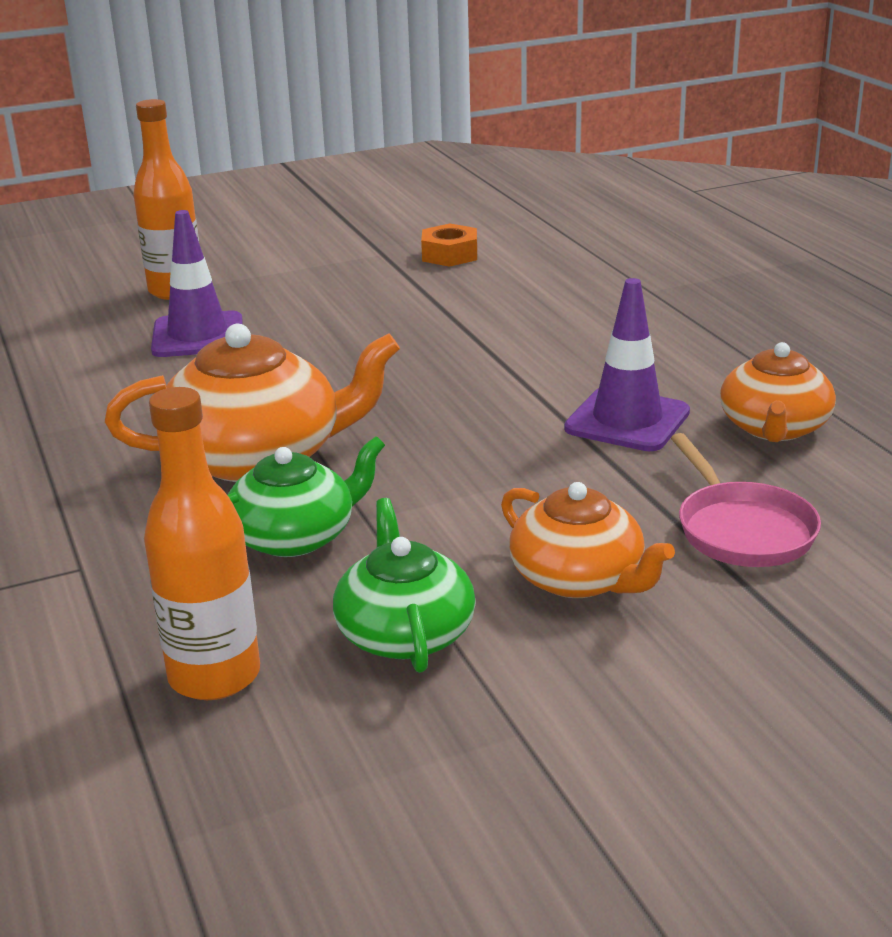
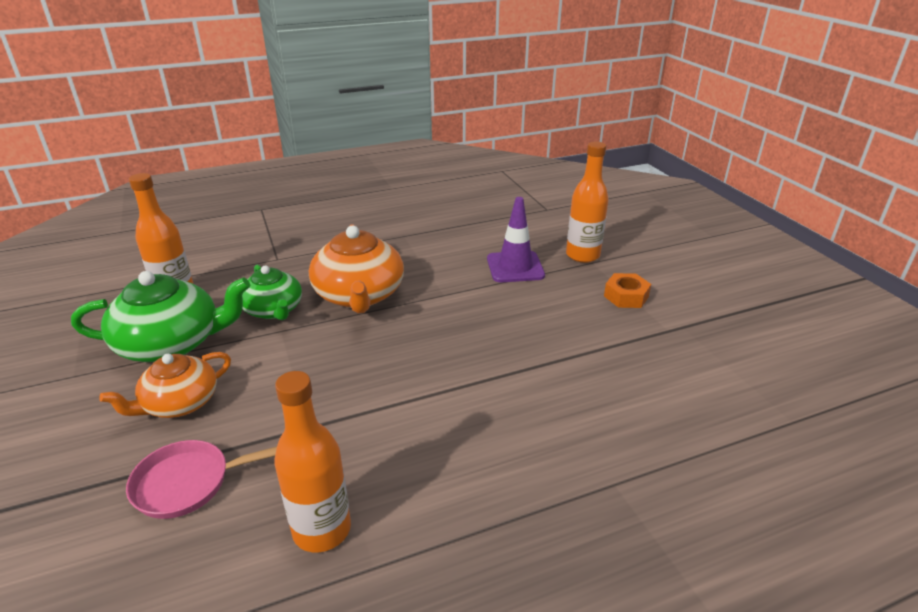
camera: 90 degrees right, 5 degrees up
(405, 633) = (171, 343): green teapot -> green teapot, size x1.56
(449, 255) = (674, 363): orange nut -> orange nut (626, 296)
(627, 420) = (359, 441): purple traffic cone -> none
(774, 428) = (322, 530): orange teapot -> orange bottle

